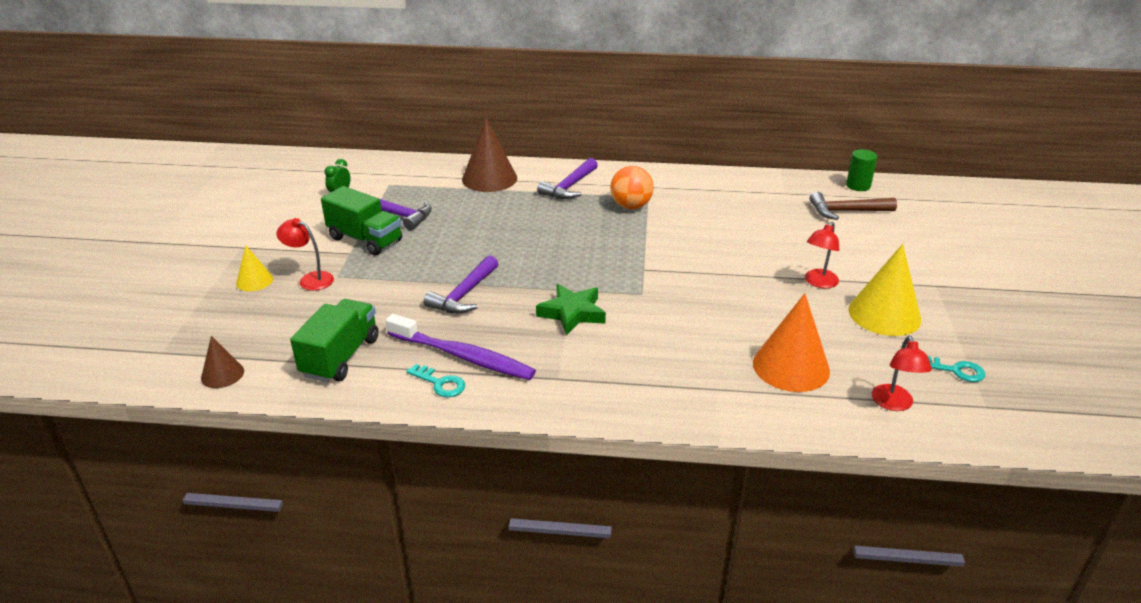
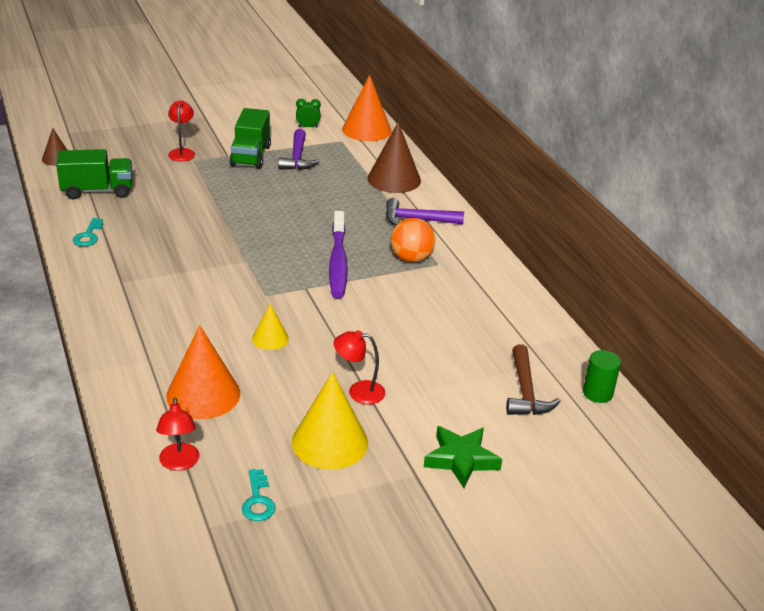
camera: 60 degrees right, 0 degrees up
(254, 281) = (166, 134): yellow cone -> yellow cone (270, 338)
(381, 167) = (366, 130): none -> orange cone
(463, 356) = (125, 236): purple toothbrush -> purple toothbrush (338, 262)
(464, 295) = (205, 215): purple hammer -> none
(572, 313) = (212, 268): green star -> green star (461, 459)
(846, 211) = (526, 392): brown hammer -> brown hammer turned 150 degrees counterclockwise
(894, 404) = (179, 463): red lamp -> red lamp turned 75 degrees counterclockwise

